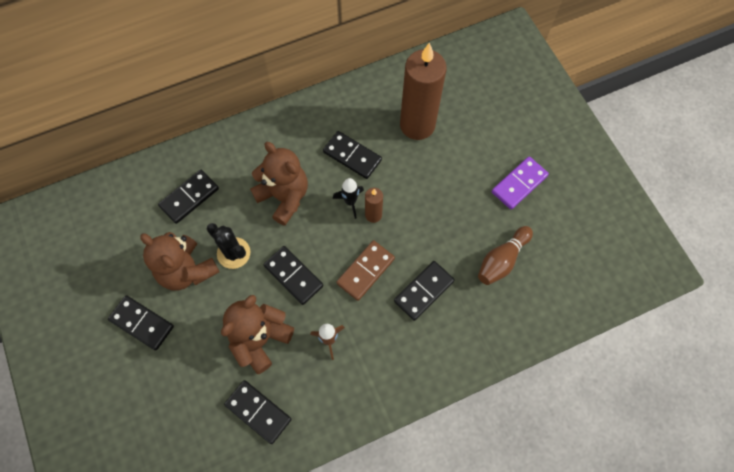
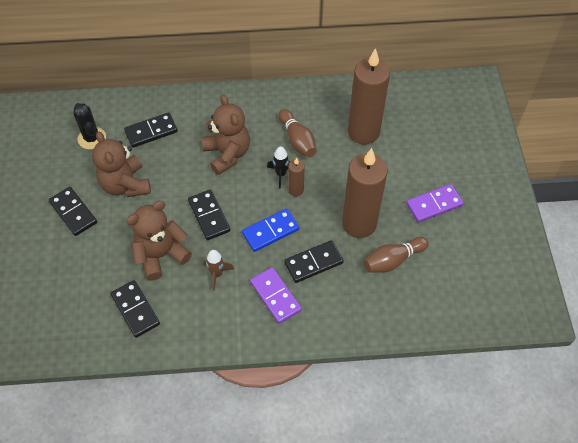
camera: 20 degrees right, 10 degrees down
(233, 253) = (168, 183): black cactus -> black cactus (92, 138)
(352, 156) = (297, 140): black domino -> brown bowling pin
(365, 271) = (270, 231): brown domino -> blue domino
(399, 342) = (275, 296): none -> purple domino
(453, 231) = (359, 224): none -> brown candle

